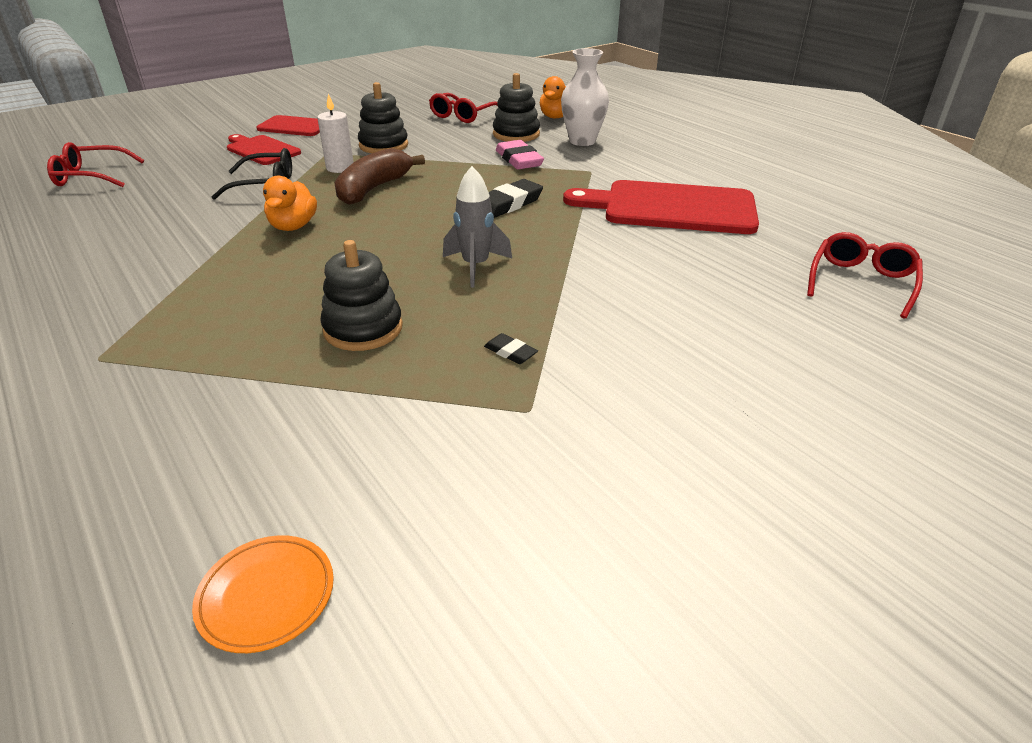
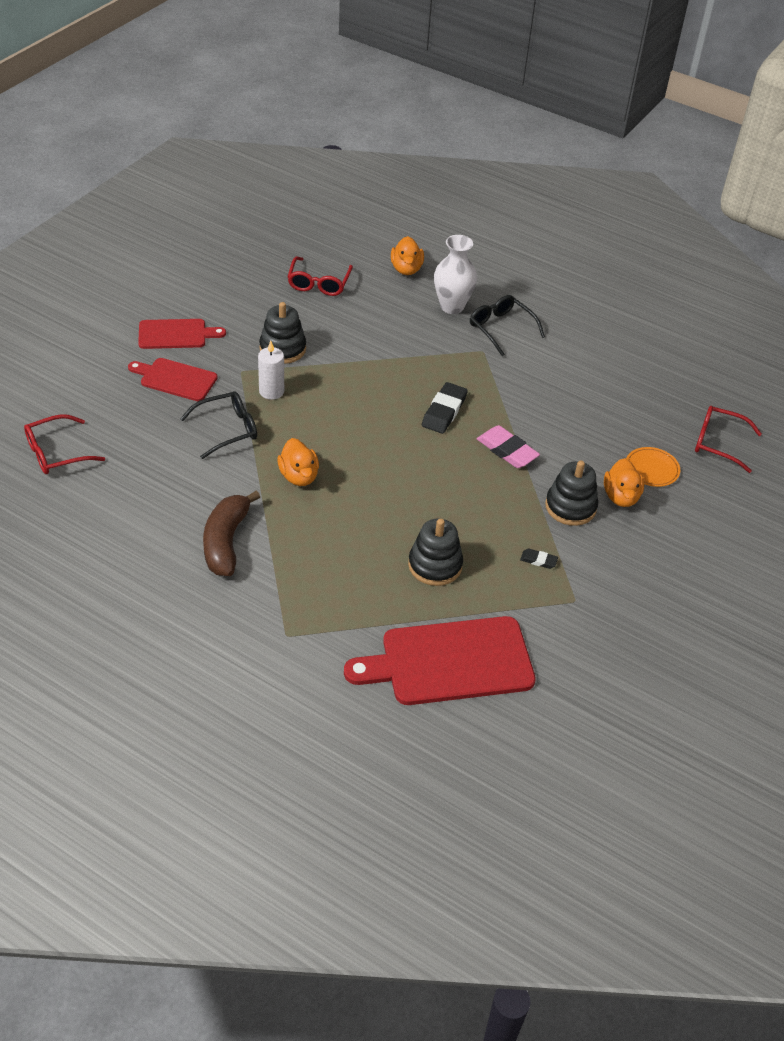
camera: 25 degrees left, 10 degrees up
(266, 595) = (520, 739): orange plate -> orange plate (651, 469)
(373, 189) = (323, 414): brown banana -> brown banana (226, 542)
(475, 266) = (467, 488): grey rocket -> none
(516, 134) = (388, 306): black stacking toy -> black stacking toy (570, 507)
(519, 160) = (415, 346): pink eraser -> pink eraser (507, 450)
(624, 160) = (501, 329): none -> black glasses
(671, 208) = (567, 388): red cutting board -> red cutting board (449, 662)
(682, 309) = (621, 496): none -> orange duck
(861, 282) = (718, 443): red glasses -> red glasses turned 75 degrees counterclockwise

